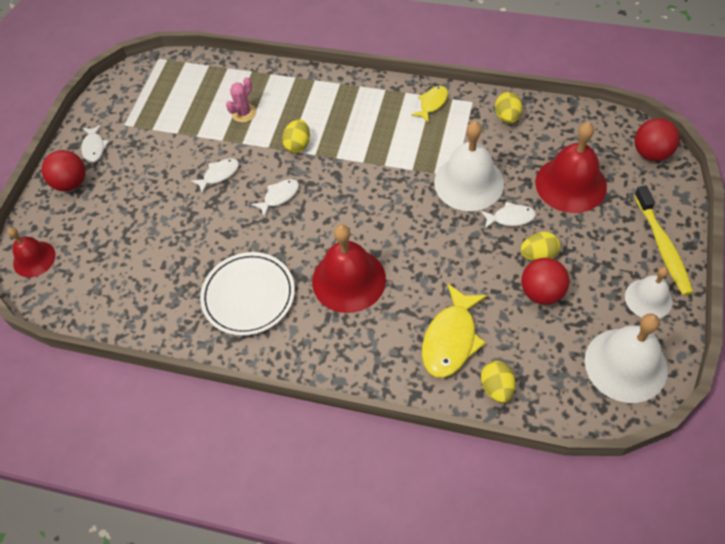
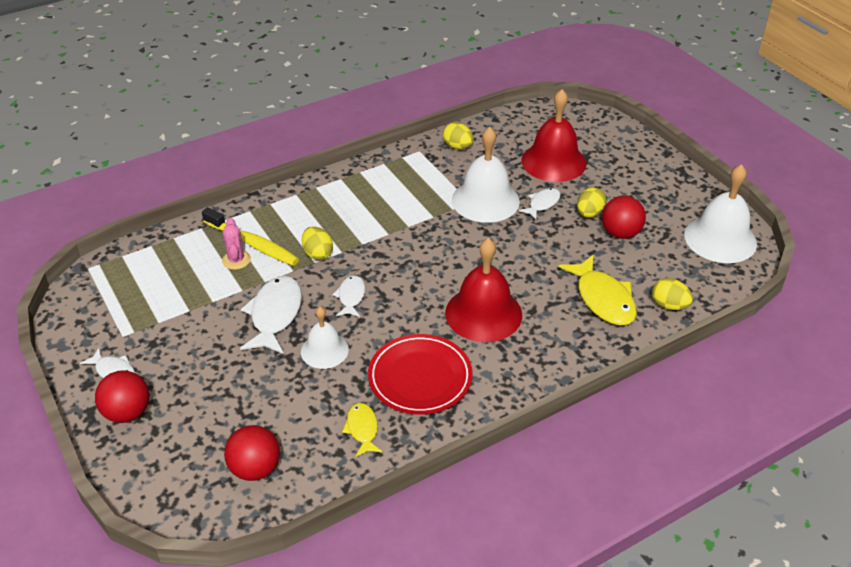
camera: 50 degrees left, 15 degrees down
(34, 259) = (171, 495): red bell -> none
(219, 175) = (275, 315): white fish -> white fish, size x1.78
(248, 296) = (420, 377): white plate -> red plate
(432, 103) = (391, 168): yellow fish -> yellow fish (362, 429)
(648, 298) = (684, 195): white bell -> white bell (324, 350)
(651, 153) = (578, 116): red ball -> red ball (255, 469)
(662, 246) = (653, 163): yellow toothbrush -> yellow toothbrush (252, 244)

